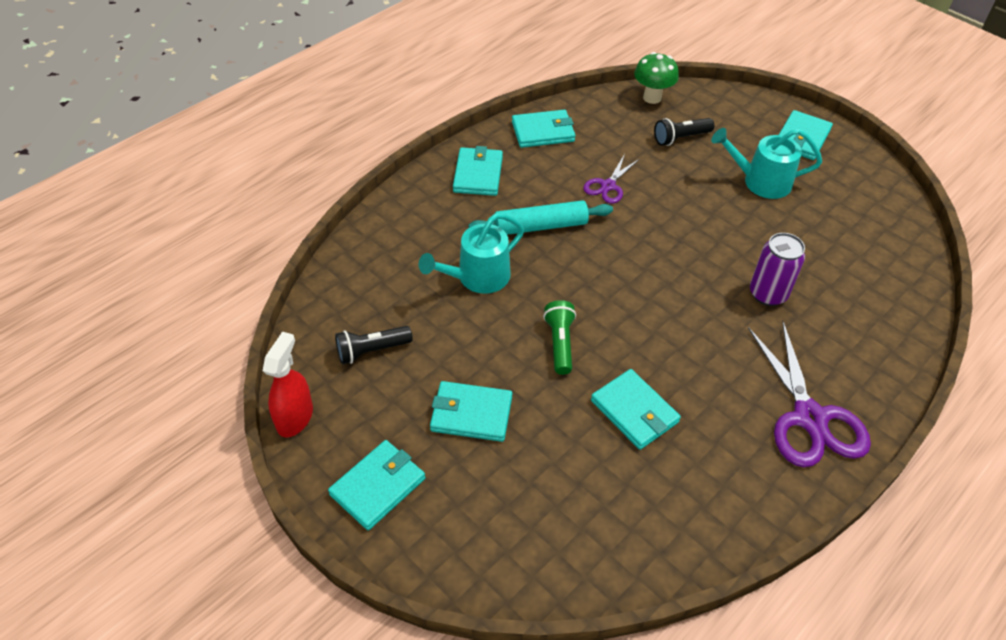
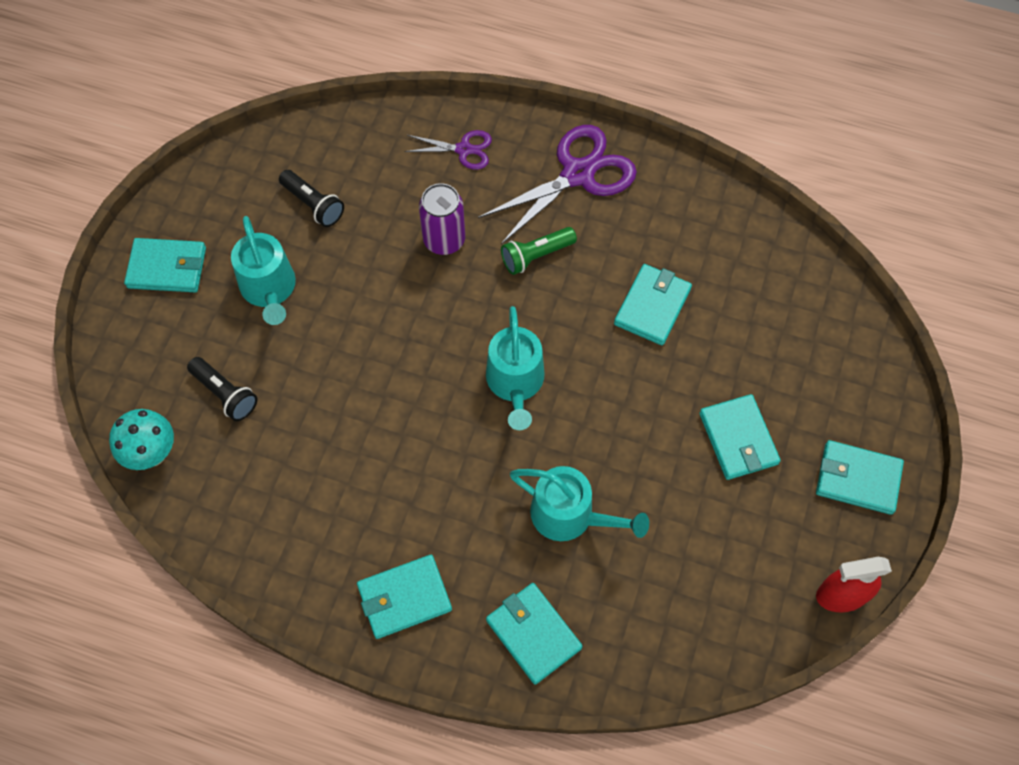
camera: 115 degrees left, 15 degrees up
(372, 351) = (725, 569): black flashlight -> black flashlight (313, 204)
(540, 226) = (458, 486): turquoise rolling pin -> none
(543, 132) = (284, 557): turquoise wallet -> turquoise wallet (533, 634)
(560, 343) = (612, 398): green flashlight -> green flashlight (536, 256)
(607, 288) = (515, 383): none -> turquoise watering can
(608, 186) = (353, 442): purple scissors -> purple scissors (464, 149)
(652, 97) = (152, 454): green mushroom -> turquoise mushroom

